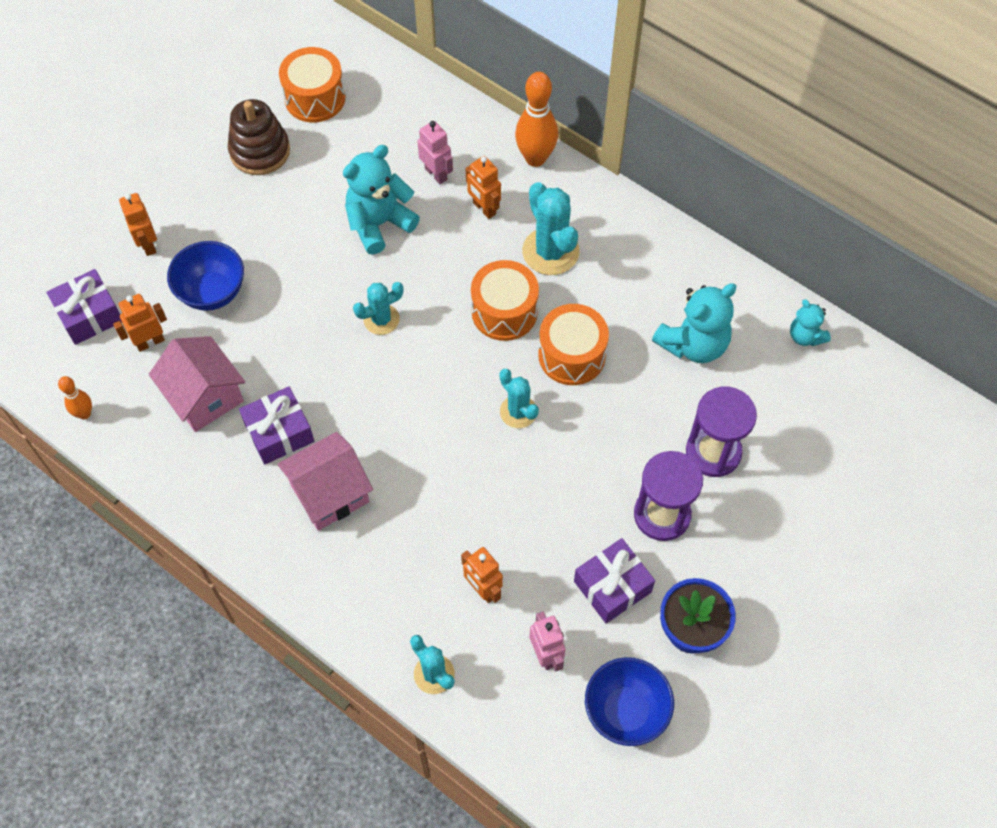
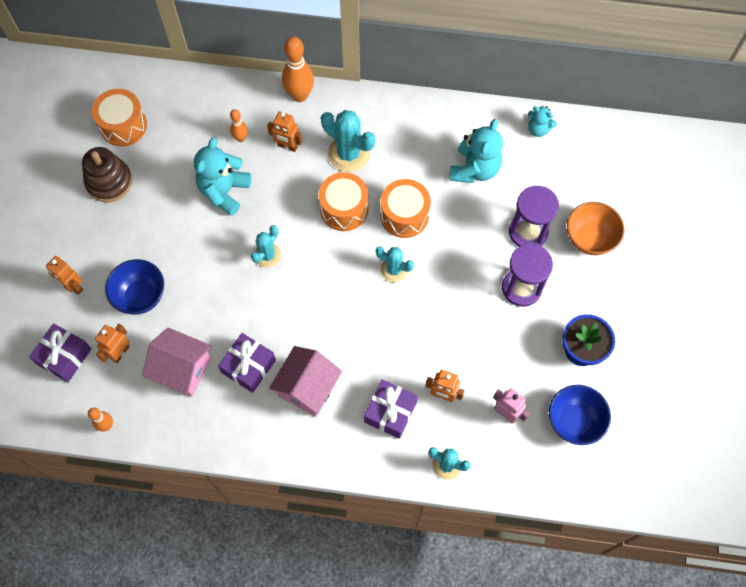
camera: 30 degrees left, 5 degrees up
(436, 174) = (241, 138): pink robot -> orange bowling pin
(612, 586) = (519, 349): purple gift -> purple gift (390, 412)
(788, 500) = (589, 239): none -> orange bowl

